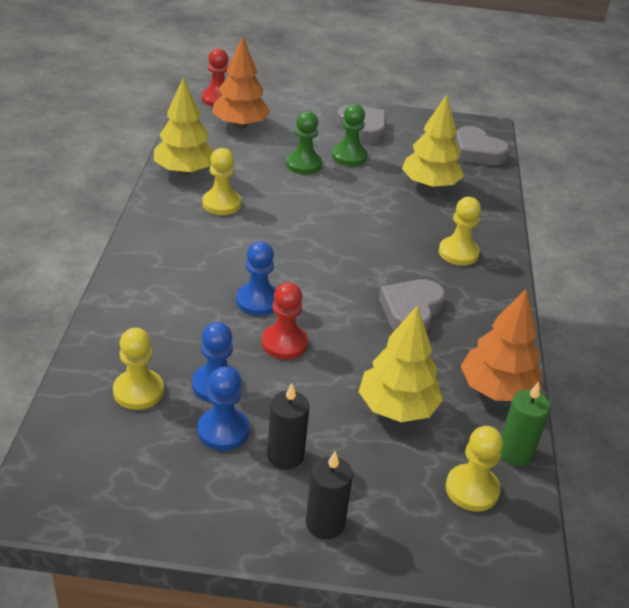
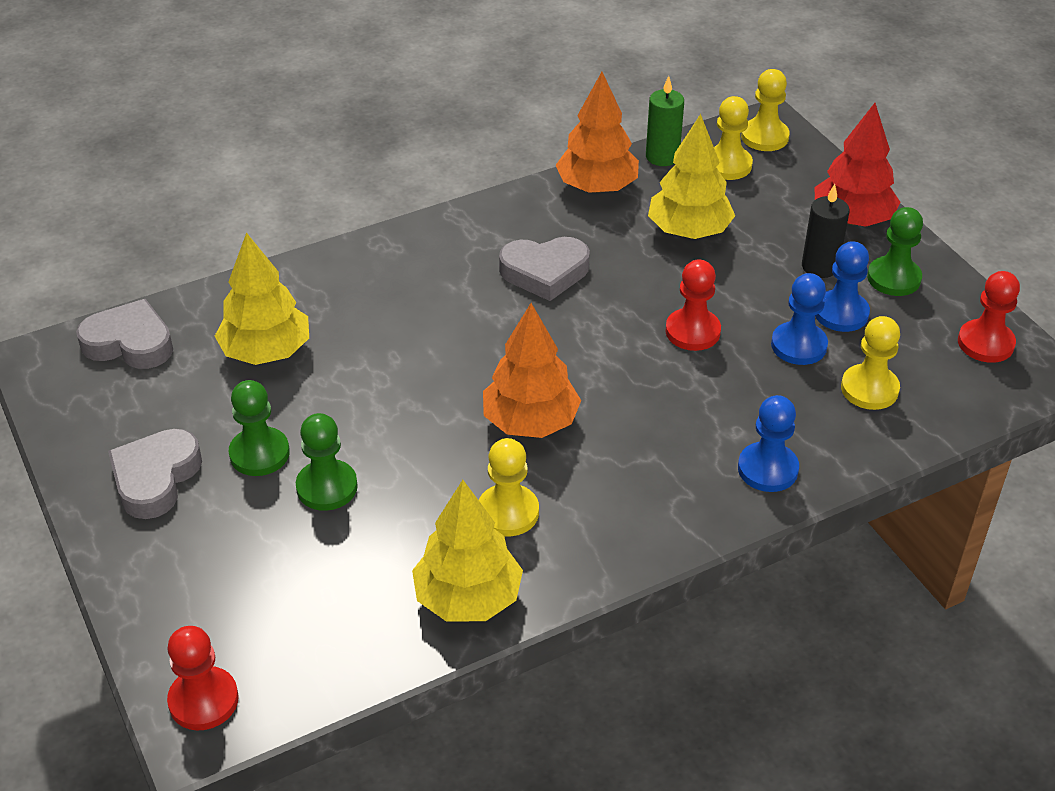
camera: 120 degrees left, 5 degrees up
(101, 493) = (985, 343): none -> red pawn
(227, 493) = (894, 278): none -> green pawn
(240, 125) = (271, 618): orange tree -> orange tree (530, 422)
(258, 301) = (654, 381): blue pawn -> blue pawn (767, 469)
(325, 523) = (852, 219): black candle -> red tree
(458, 253) = (401, 278): yellow pawn -> yellow pawn (764, 137)
(477, 152) = (130, 343): grey heart -> grey heart turned 90 degrees counterclockwise

